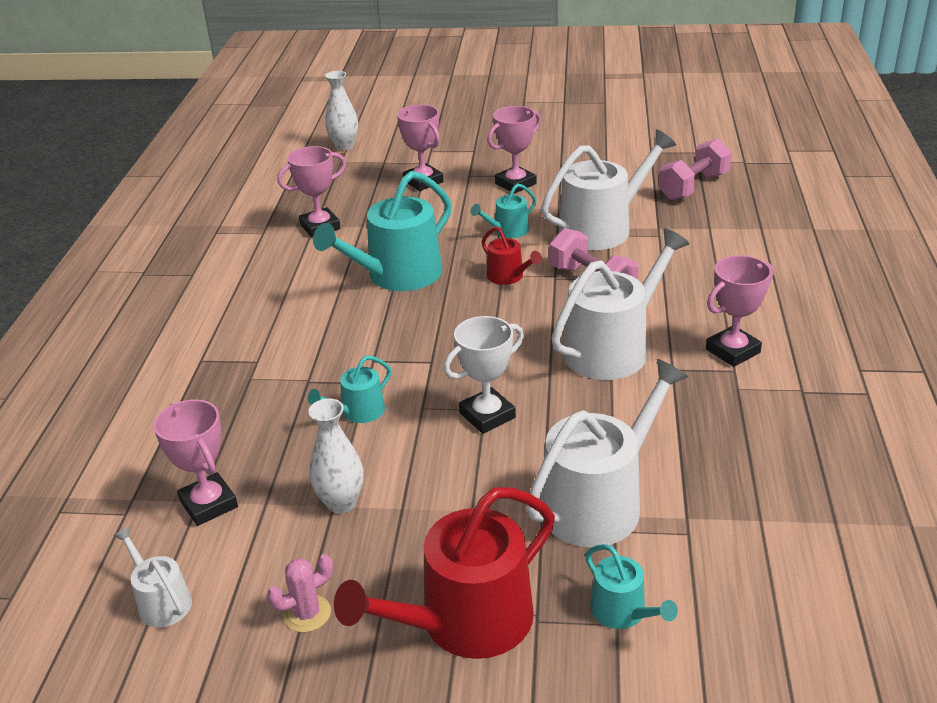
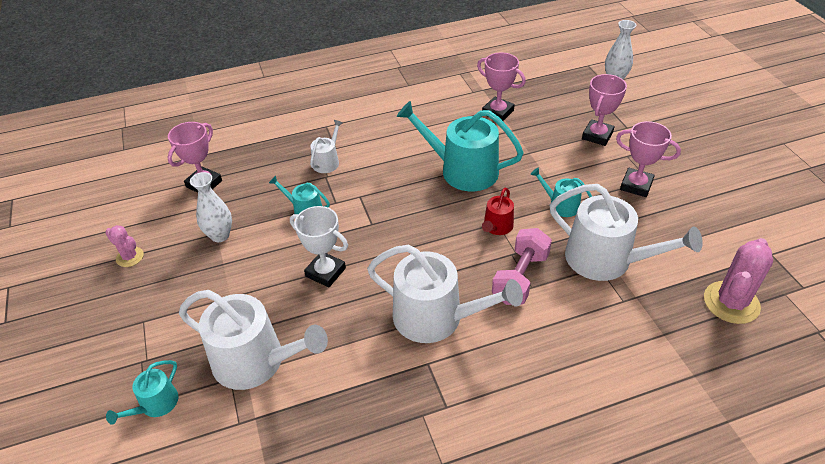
camera: 65 degrees right, 10 degrees up
(161, 601) = (129, 199): white watering can -> white watering can (327, 161)
(465, 622) = (134, 327): red watering can -> none
(693, 186) = (731, 302): pink dumbbell -> pink cactus
(732, 351) = (473, 399): pink trophy -> none

